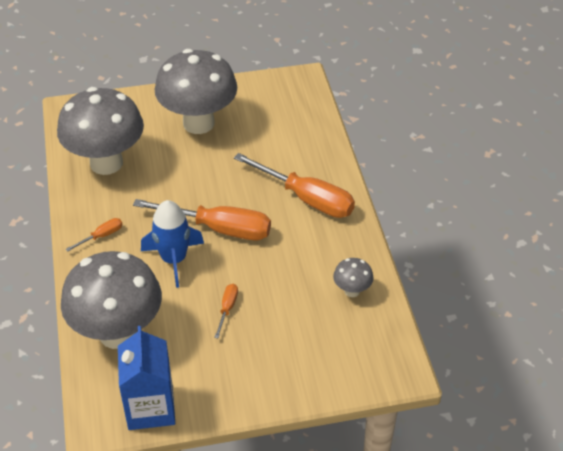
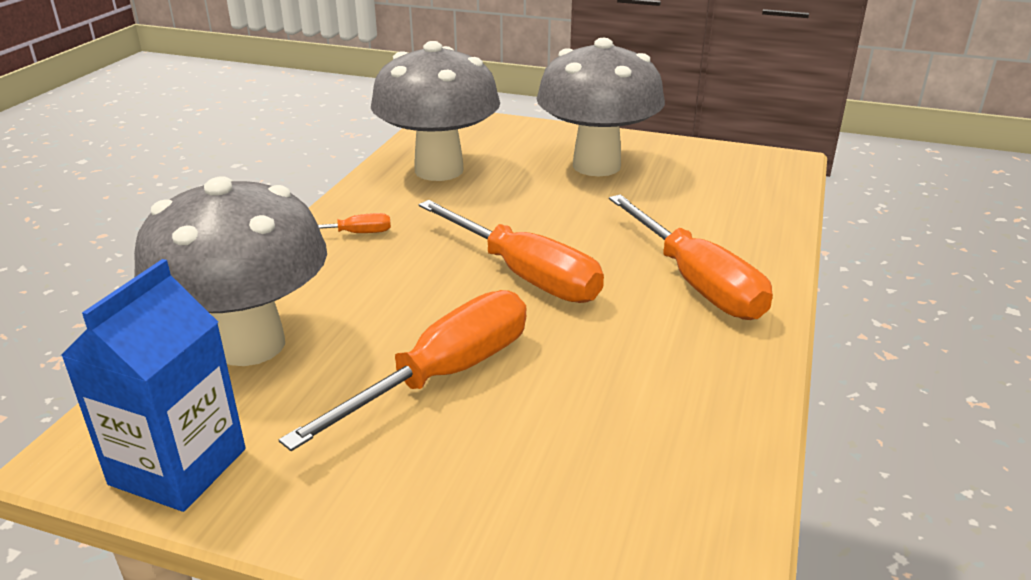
camera: 30 degrees right, 15 degrees down
(174, 259) = (423, 288): blue rocket -> none
(227, 309) = (443, 376): orange screwdriver -> orange screwdriver, size x2.27
(352, 291) = (688, 432): grey mushroom -> none

